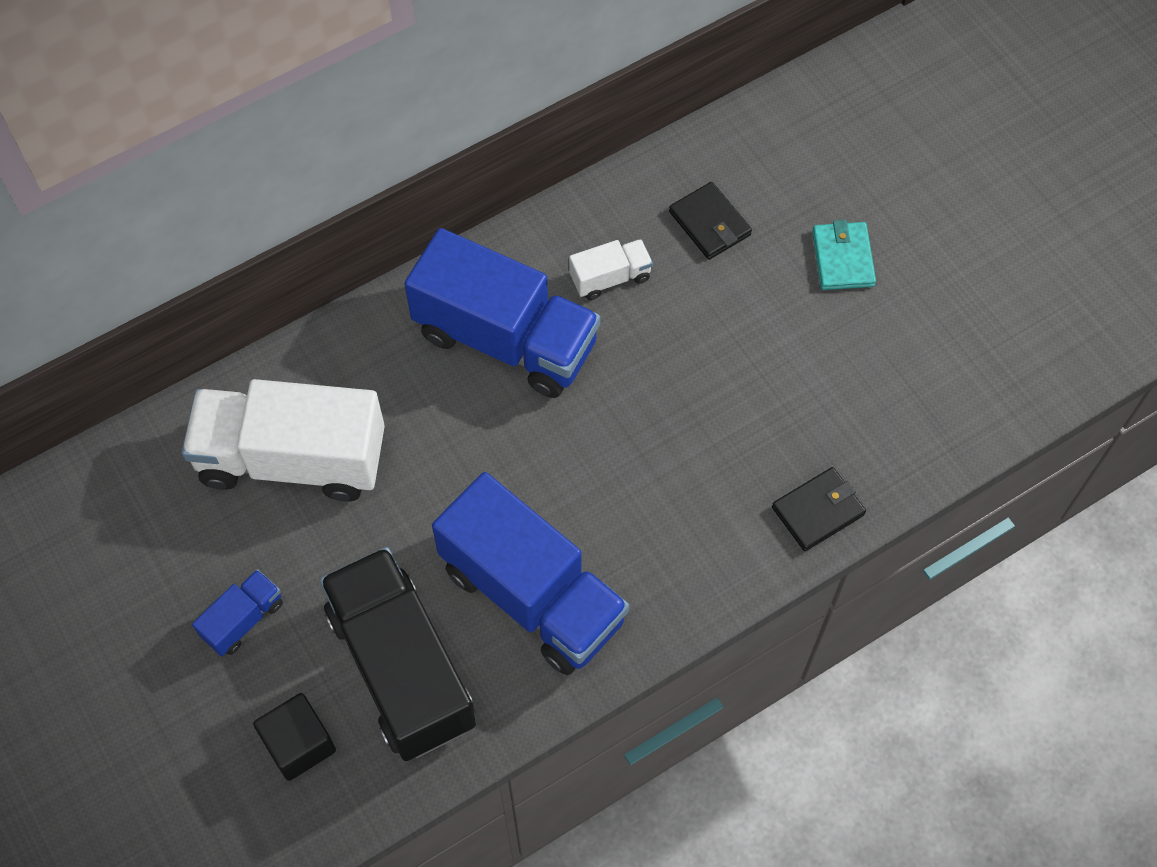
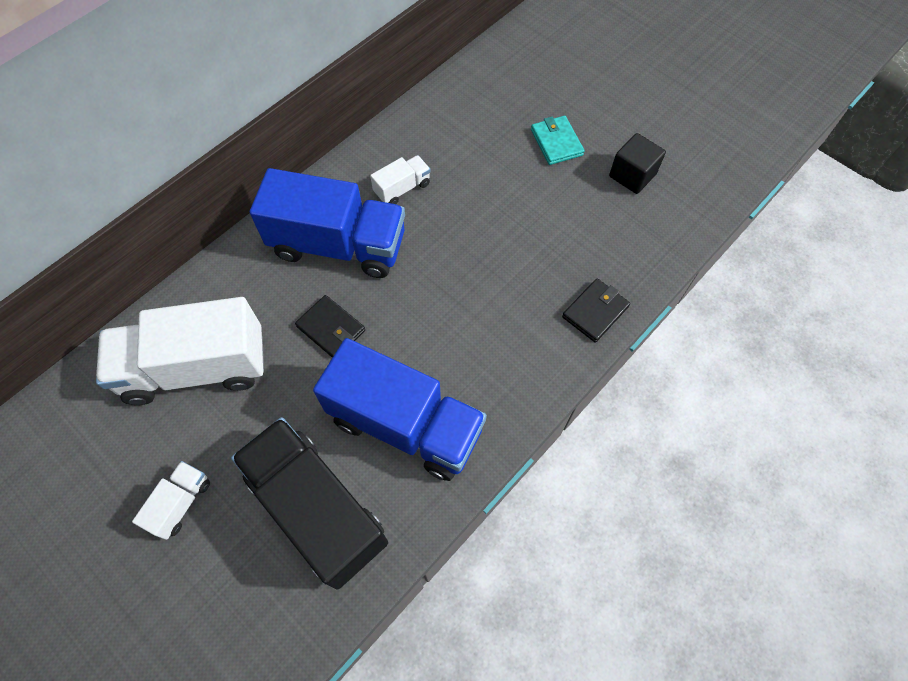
camera: 15 degrees left, 0 degrees up
(243, 619) = (180, 503): blue truck -> white truck
(299, 744) = (247, 595): black cube -> black cube (632, 175)
(709, 223) = (460, 139): black wallet -> black wallet (331, 329)

